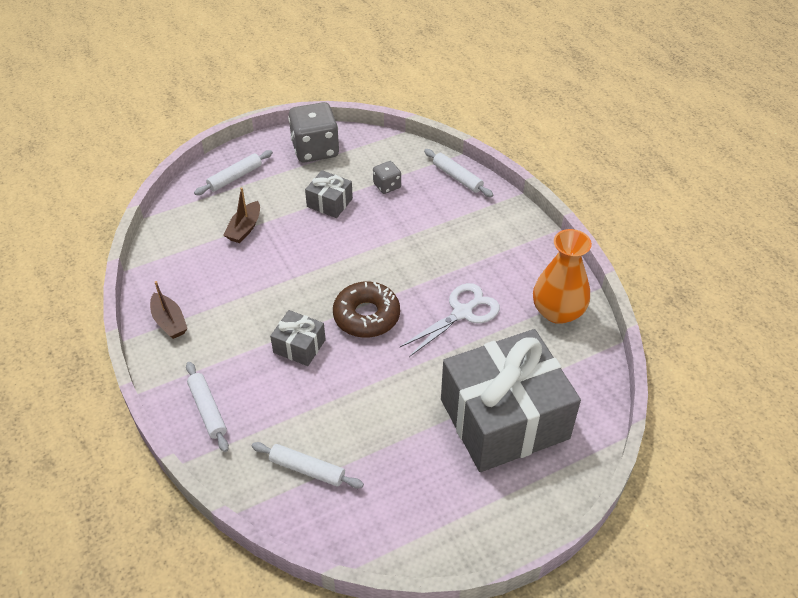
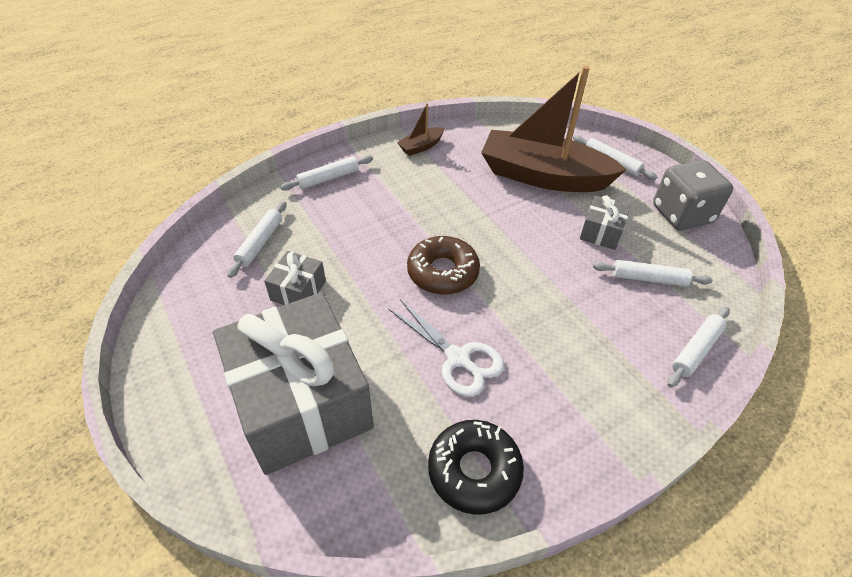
camera: 85 degrees right, 0 degrees up
(244, 228) = (543, 176): brown boat -> brown boat, size x2.44
(299, 346) = (399, 226): grey gift -> grey gift (298, 290)
(387, 186) = (649, 279): grey dice -> white rolling pin
(557, 311) = (474, 470): orange vase -> black donut

